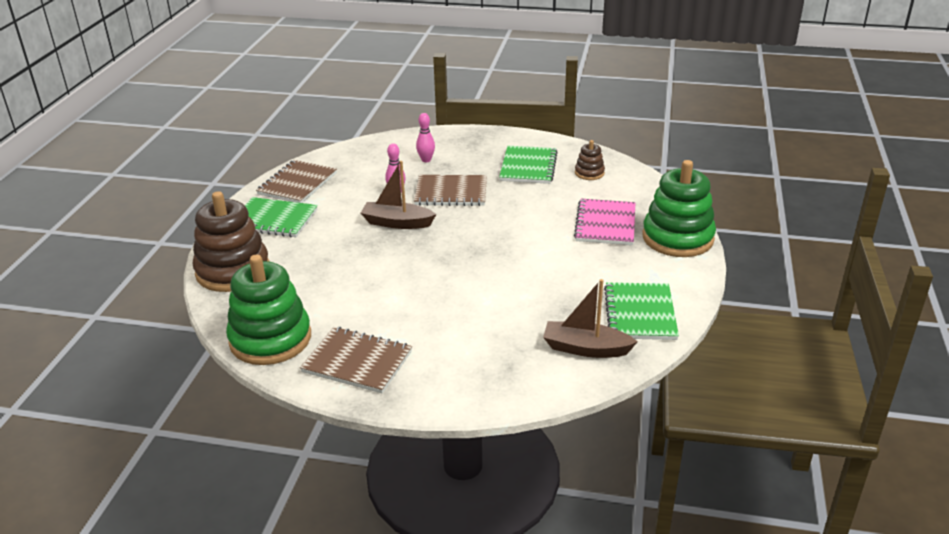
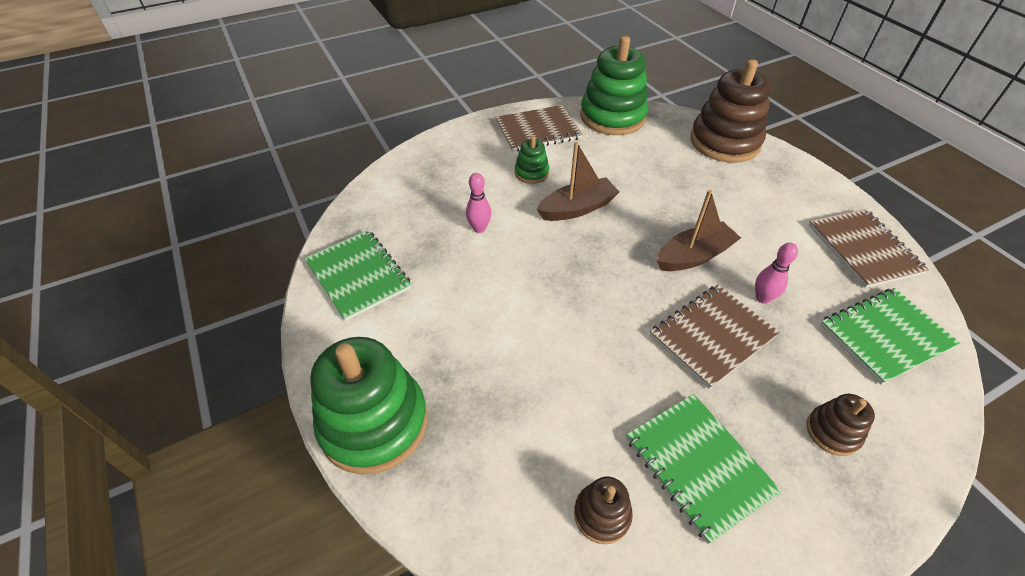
camera: 140 degrees right, 15 degrees up
(274, 219) = (793, 197): green notebook -> green notebook (885, 336)
(421, 324) = (531, 173): none -> green stacking toy
(426, 160) = (829, 383): pink bowling pin -> pink bowling pin (479, 228)
(454, 151) = (832, 432): none -> brown stacking toy
(585, 348) = (385, 216): brown boat -> brown boat (577, 208)
(605, 224) = (483, 394): pink notebook -> none

